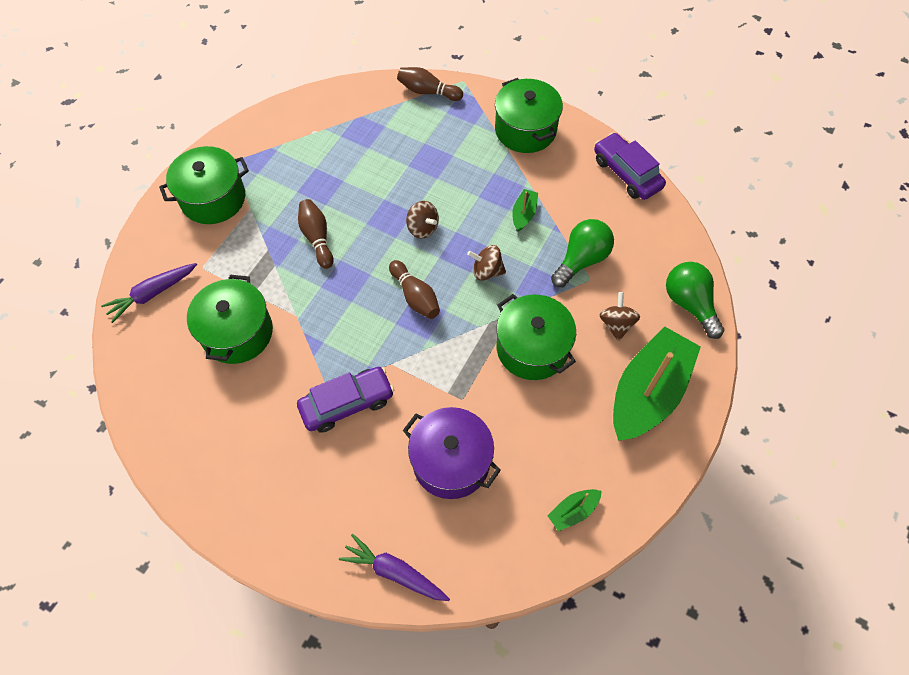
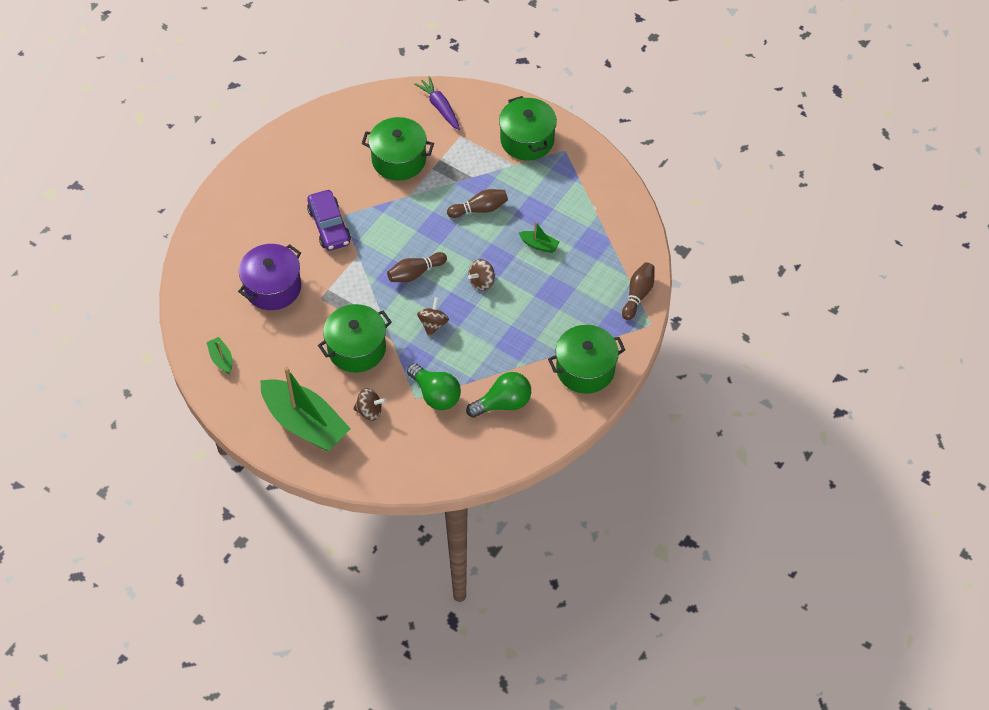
camera: 95 degrees right, 5 degrees down
(394, 572) = (202, 250): purple carrot -> none
(524, 214) = (488, 357): green boat -> green boat (539, 245)
(626, 173) = (526, 445): purple car -> none
(689, 304) = (381, 469): green light bulb -> green light bulb (503, 403)

